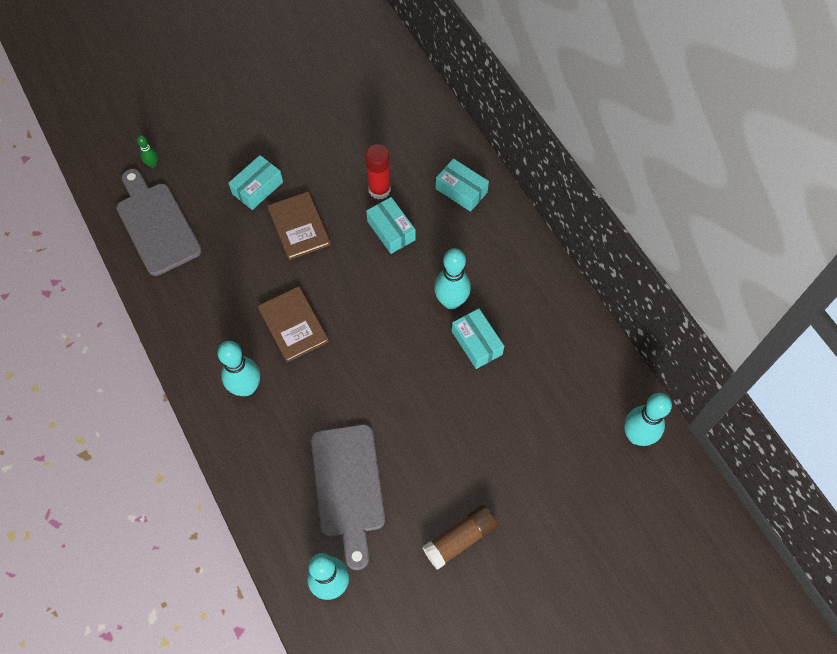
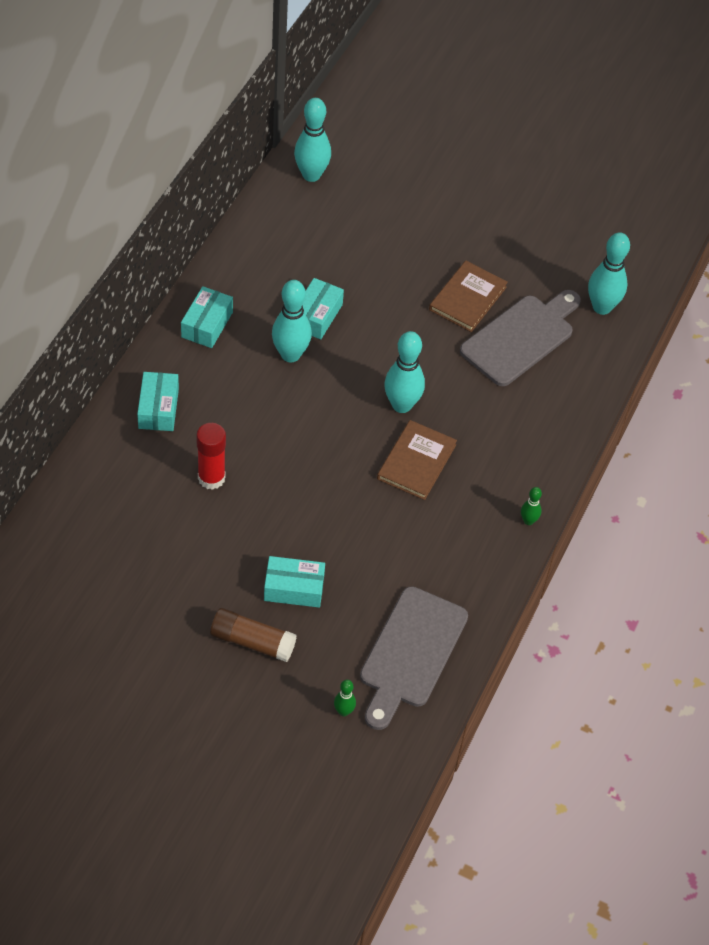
camera: 130 degrees left, 10 degrees down
(186, 367) = (528, 521): none -> green bowling pin
(246, 387) = (505, 461): turquoise bowling pin -> turquoise bowling pin (401, 405)
(299, 227) = (310, 522): brown book -> brown book (468, 298)
(391, 230) = (252, 441): turquoise box -> turquoise box (207, 324)
(460, 539) = (494, 245): brown glue stick -> brown glue stick (252, 641)

